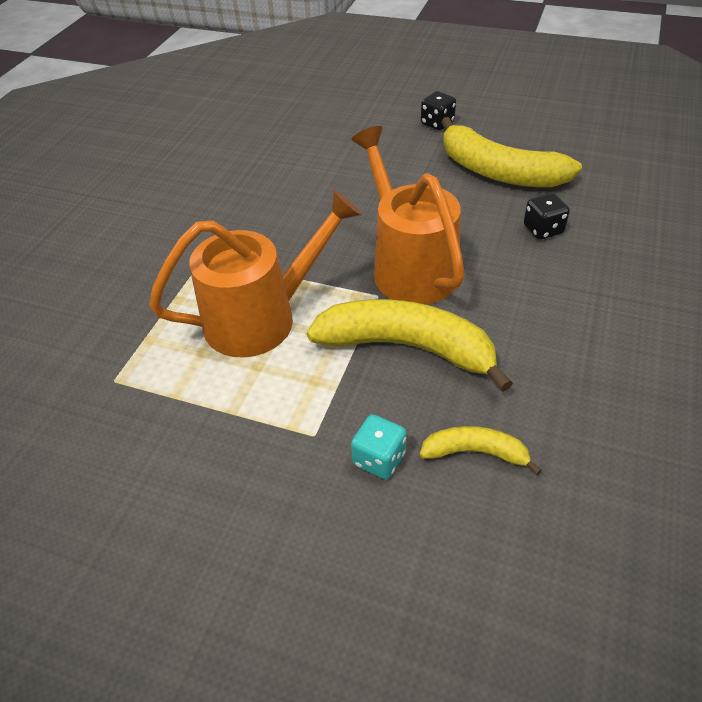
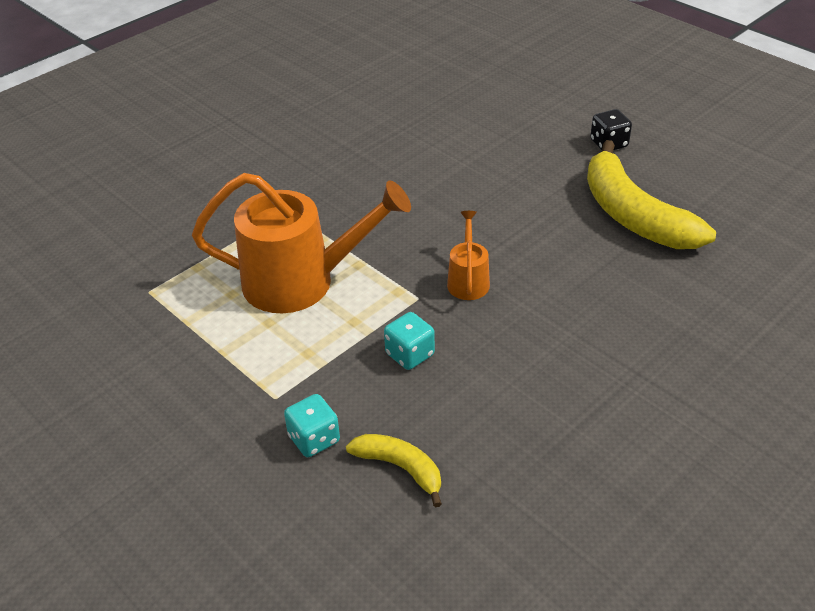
camera: 25 degrees right, 5 degrees down
(407, 347) = (410, 354): yellow banana -> turquoise dice
(409, 266) = (468, 280): orange watering can -> orange watering can, size x0.47
(543, 229) = (632, 290): black dice -> none

